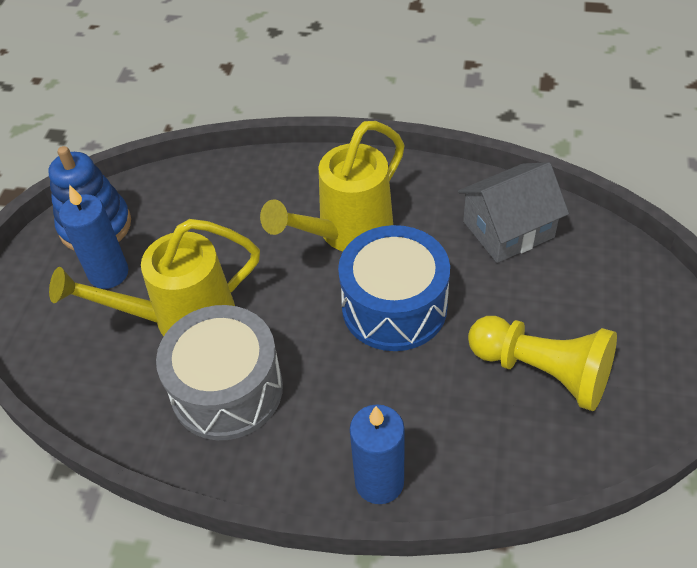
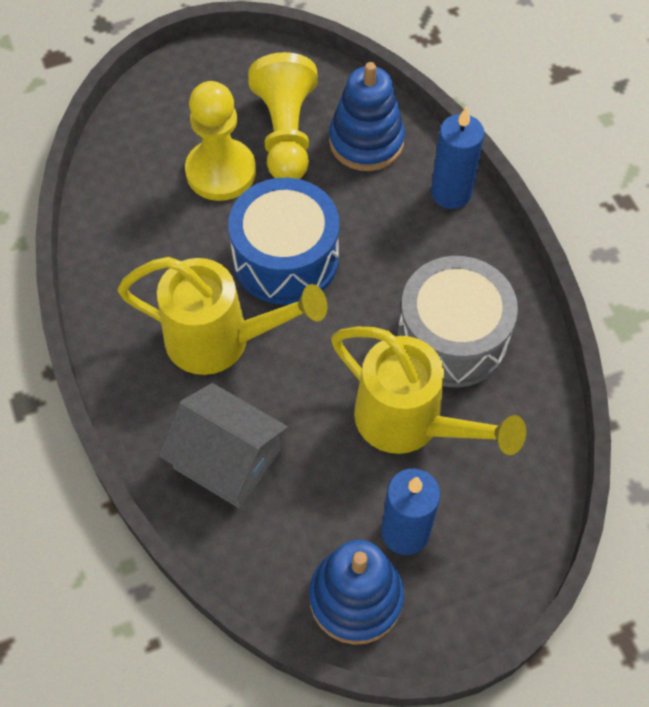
camera: 125 degrees left, 10 degrees up
(492, 438) = (366, 142): none -> blue stacking toy
(508, 229) = (142, 213): grey house -> grey house (227, 459)
(522, 300) = (221, 172): none -> yellow pawn

